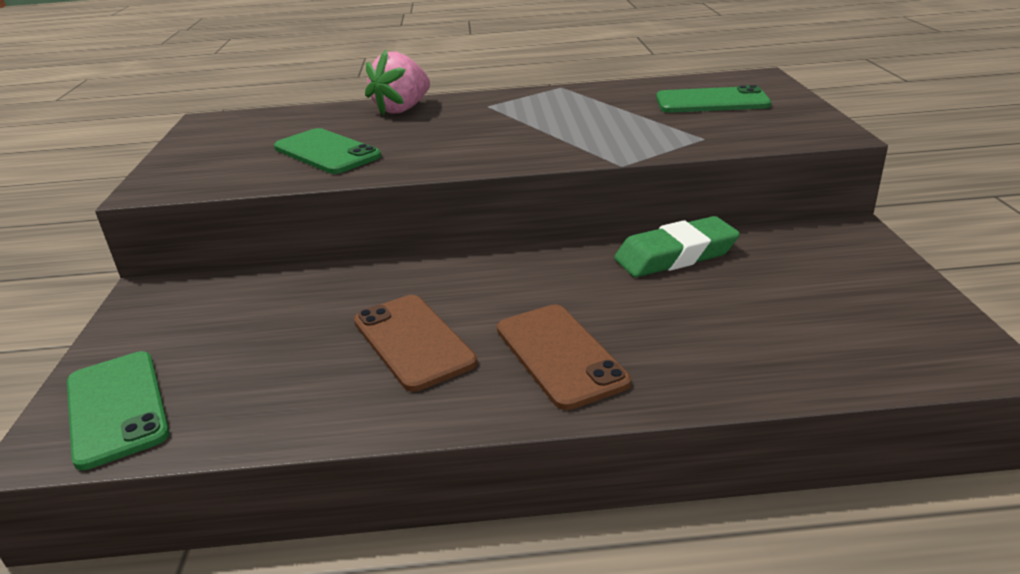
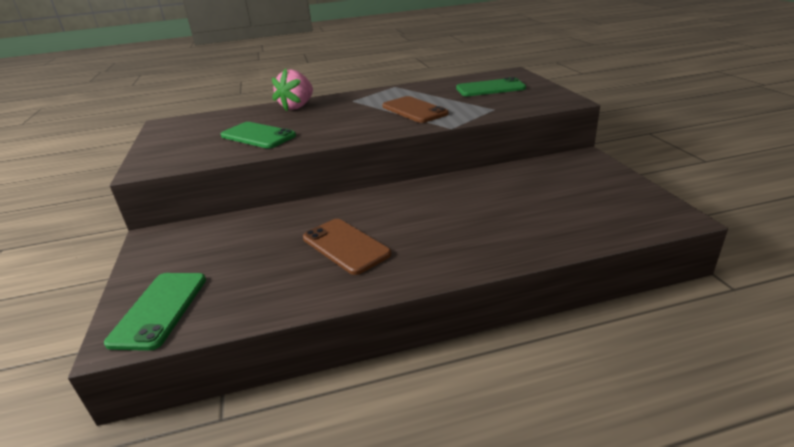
camera: 10 degrees left, 0 degrees up
(116, 408) = (159, 309): green phone -> green phone turned 45 degrees clockwise
(559, 355) = (440, 243): brown phone -> brown phone (414, 110)
(675, 255) = (489, 180): green eraser -> none

